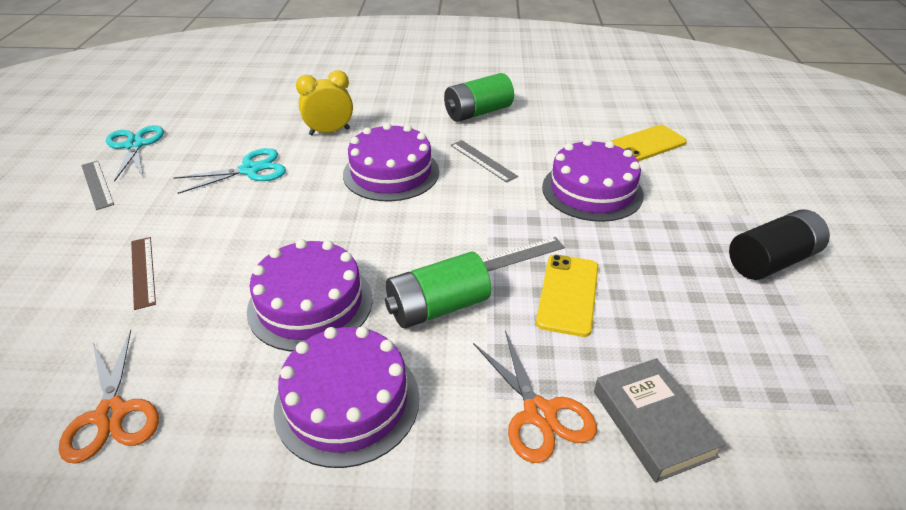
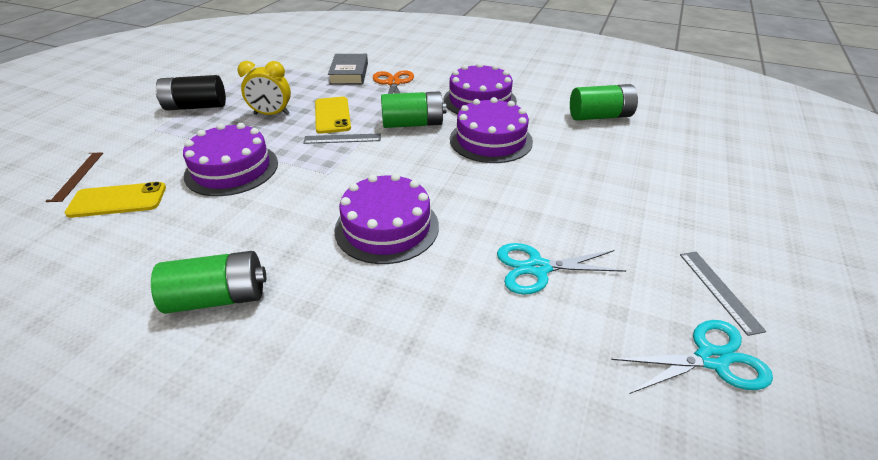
camera: 160 degrees left, 0 degrees up
(111, 414) = (600, 116): orange scissors -> green battery
(135, 145) = (711, 359): turquoise scissors -> turquoise scissors turned 105 degrees counterclockwise
(143, 271) = (616, 182): brown ruler -> brown ruler (76, 176)
(329, 132) = (430, 312): yellow clock -> yellow clock (271, 114)
(483, 160) = (287, 220): grey ruler -> none
(568, 294) = (332, 115): yellow phone -> yellow phone turned 45 degrees counterclockwise

